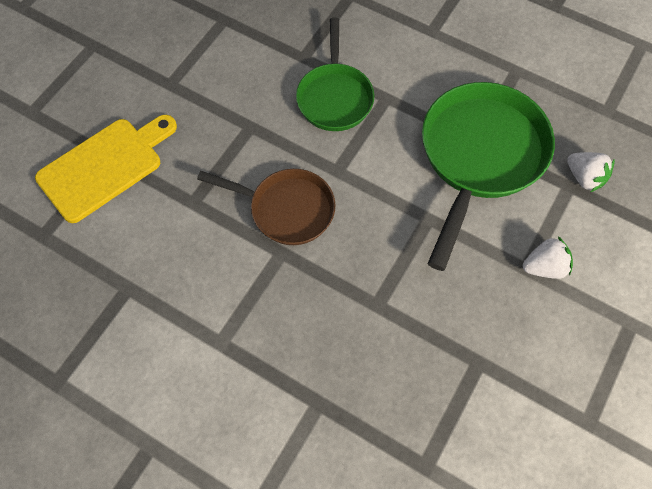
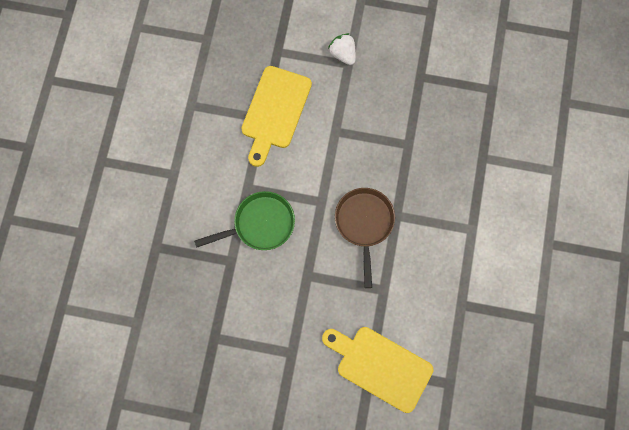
camera: 110 degrees left, 10 degrees up
(480, 156) = (275, 111): green pan -> yellow cutting board
(584, 177) = (267, 43): white strawberry -> none

